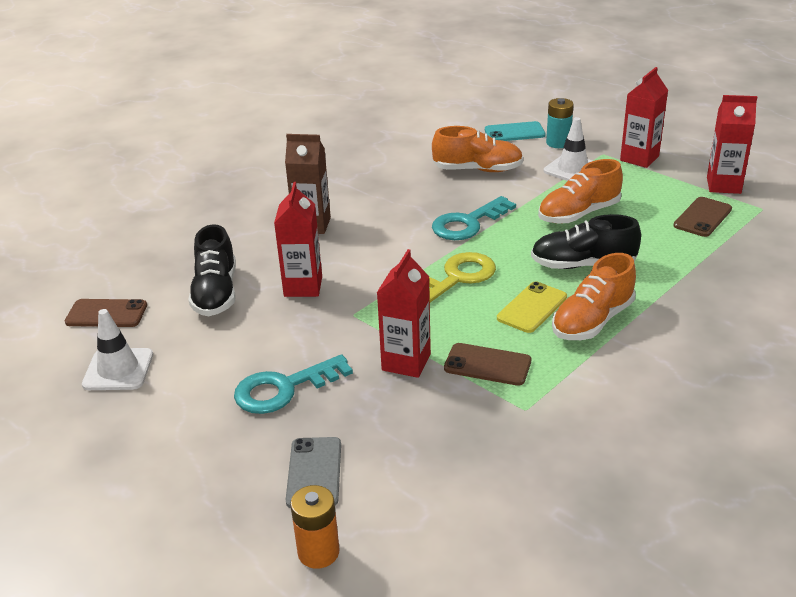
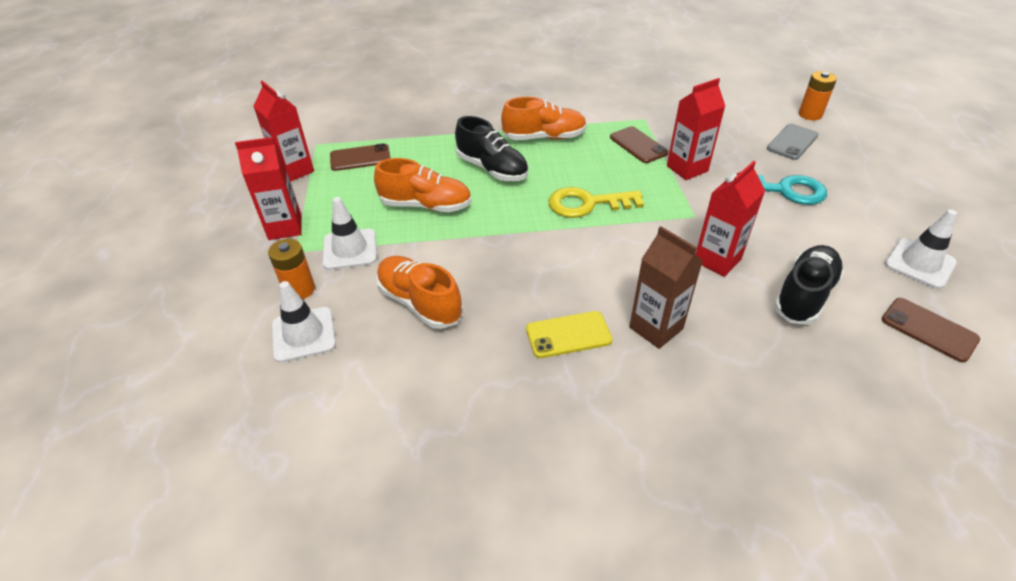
camera: 140 degrees left, 10 degrees up
(468, 223) = (516, 245): turquoise key -> none
(514, 132) = (304, 334): turquoise phone -> white traffic cone
(532, 307) = (567, 161): yellow phone -> yellow phone (568, 335)
(558, 143) = (299, 289): turquoise battery -> orange battery

